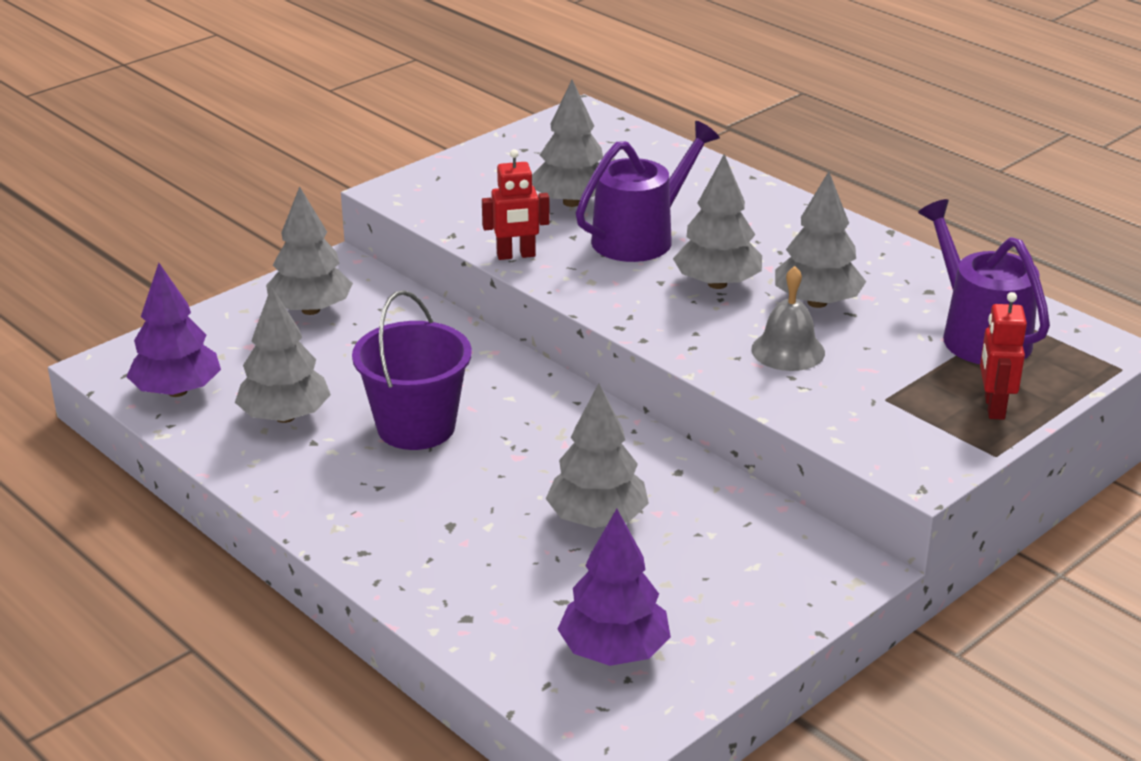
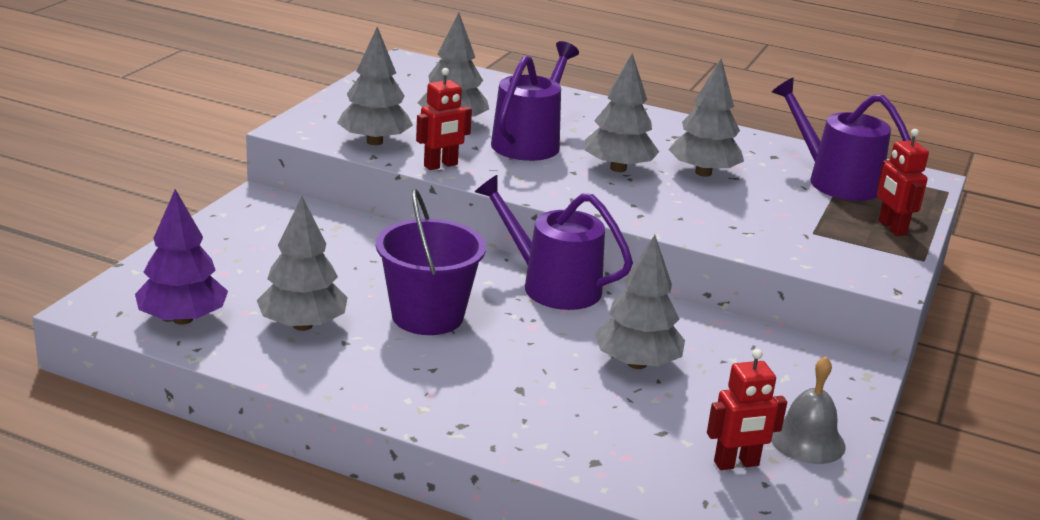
camera: 25 degrees left, 5 degrees down
(311, 310) = (260, 236): grey tree -> grey tree (374, 142)
(576, 413) = (552, 286): none -> purple watering can
(614, 651) = (736, 464): purple tree -> red robot
(788, 350) = (713, 208): grey bell -> grey bell (807, 440)

